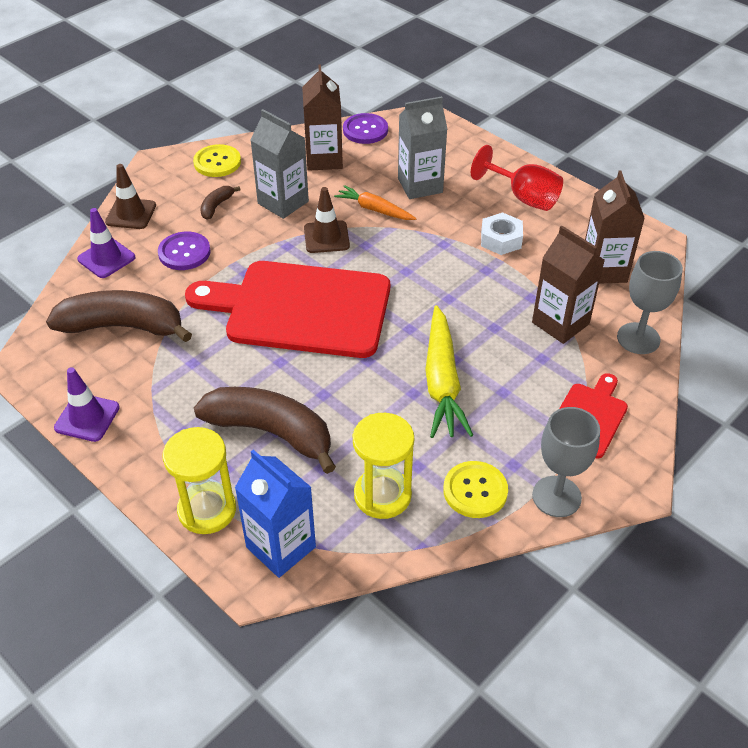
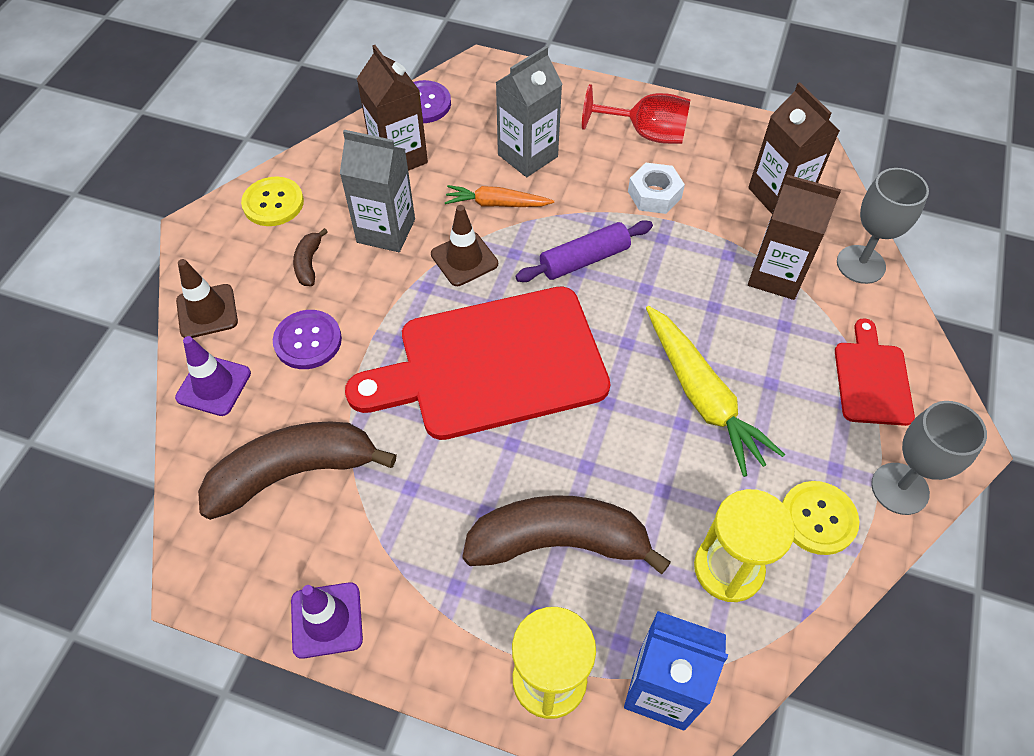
camera: 25 degrees left, 10 degrees up
(415, 265) = (584, 260): none -> purple rolling pin

